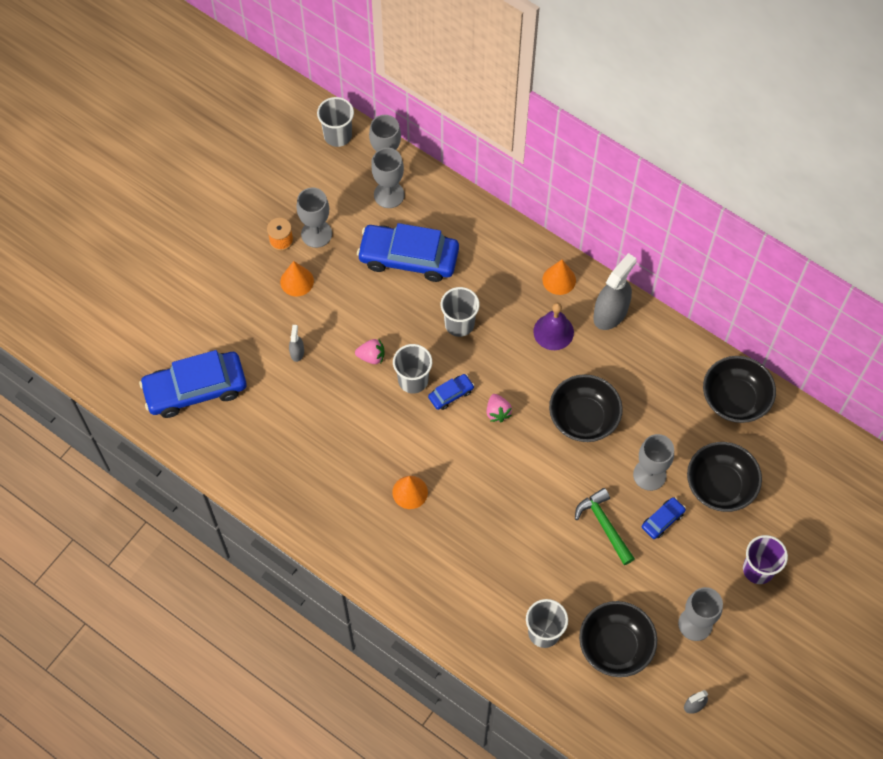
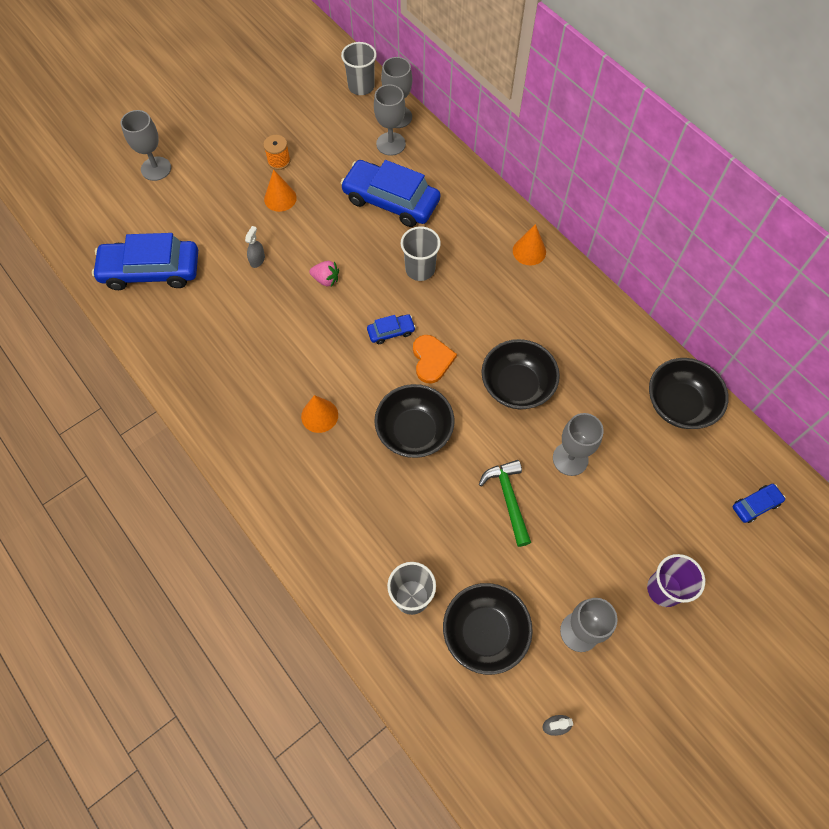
camera: 15 degrees right, 0 degrees up
(316, 234) = (313, 162): grey goblet -> grey goblet (156, 169)
(413, 380) = (358, 310): grey cup -> none
(497, 412) = (431, 359): pink strawberry -> orange heart
(553, 332) = (510, 297): purple bell -> none
(610, 313) = (571, 292): grey spray bottle -> none
(662, 520) = (572, 509): blue car -> blue car (755, 505)
(720, 485) = (643, 488): black bowl -> black bowl (414, 431)

